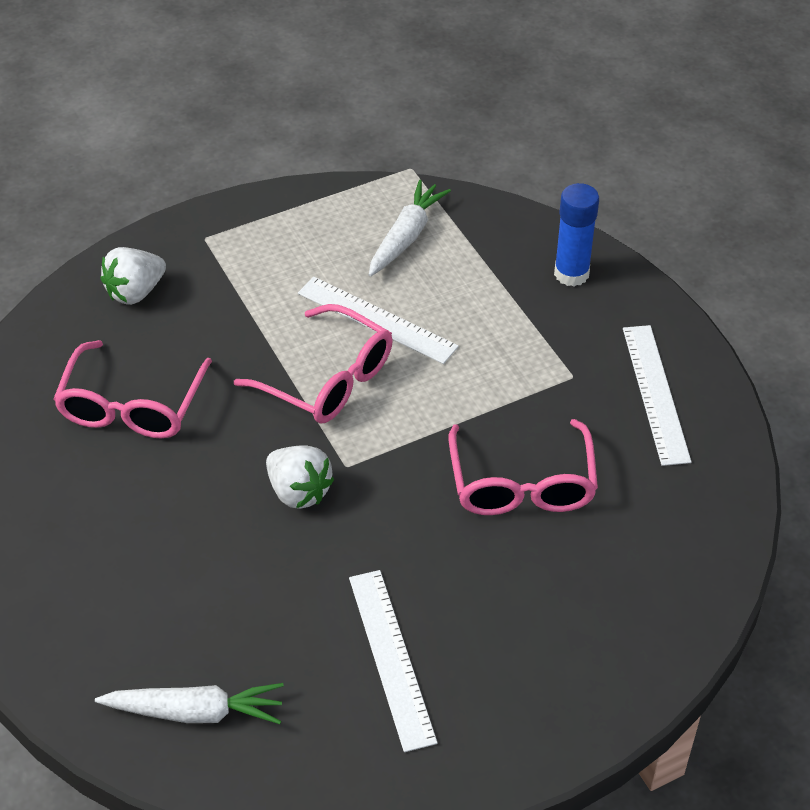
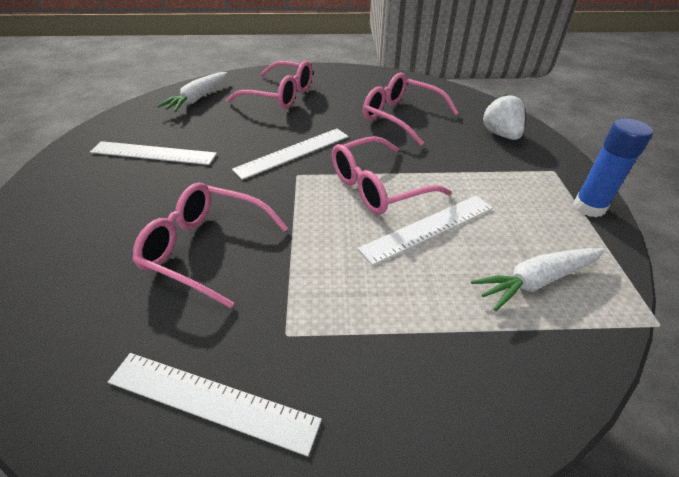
camera: 115 degrees right, 5 degrees down
(127, 590) = (280, 95): none -> pink glasses
(299, 491) = (293, 152): white strawberry -> white ruler
(406, 236) = (536, 281): white carrot -> white carrot turned 105 degrees clockwise
(571, 274) = (436, 409): blue glue stick -> blue glue stick (589, 207)

